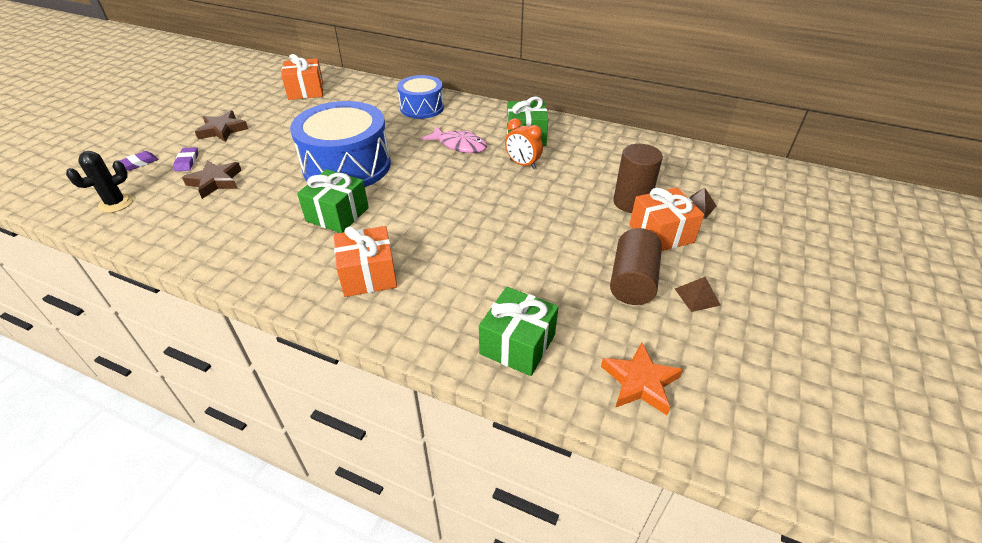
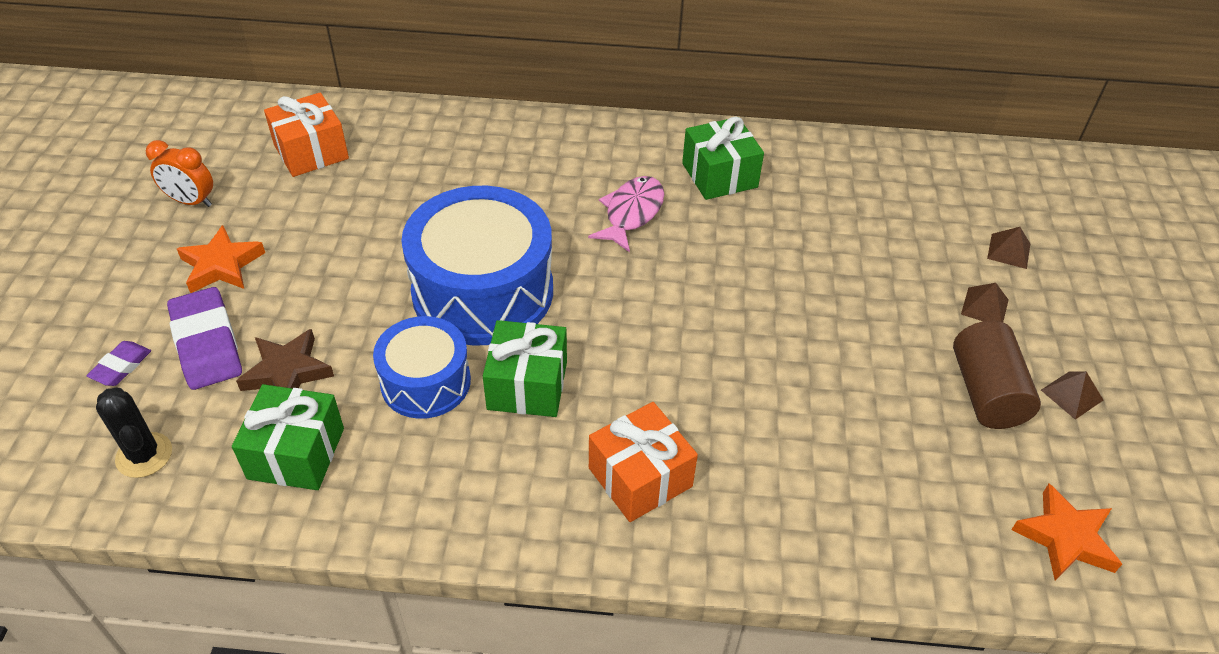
camera: 20 degrees left, 5 degrees up
(116, 203) = (144, 455): black cactus -> black cactus turned 60 degrees counterclockwise
(187, 162) = (207, 343): purple eraser -> purple eraser, size x1.90
(222, 130) = (221, 265): brown star -> orange star
(422, 108) = (529, 150): blue drum -> blue drum (426, 382)
(459, 145) = (631, 213): pink fish -> pink fish turned 75 degrees counterclockwise
(517, 344) = (897, 528): green gift -> green gift (296, 453)
(522, 164) = (743, 229): orange clock -> orange clock (191, 201)
(631, 202) = (923, 263): brown cylinder -> none
(661, 233) = (984, 307): orange gift -> brown pyramid

